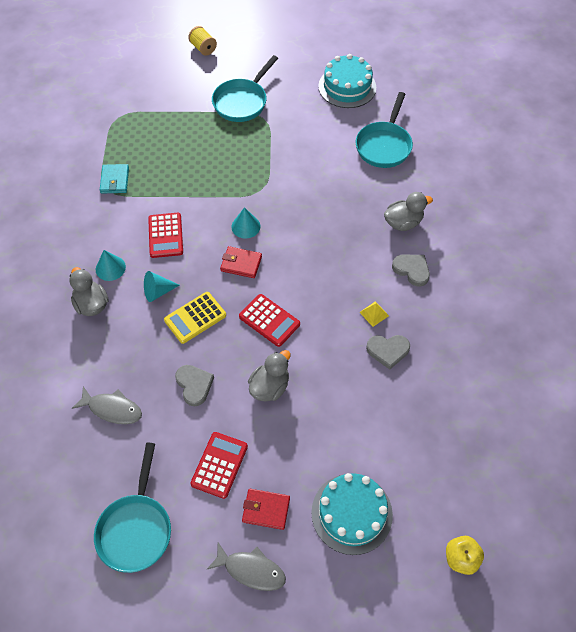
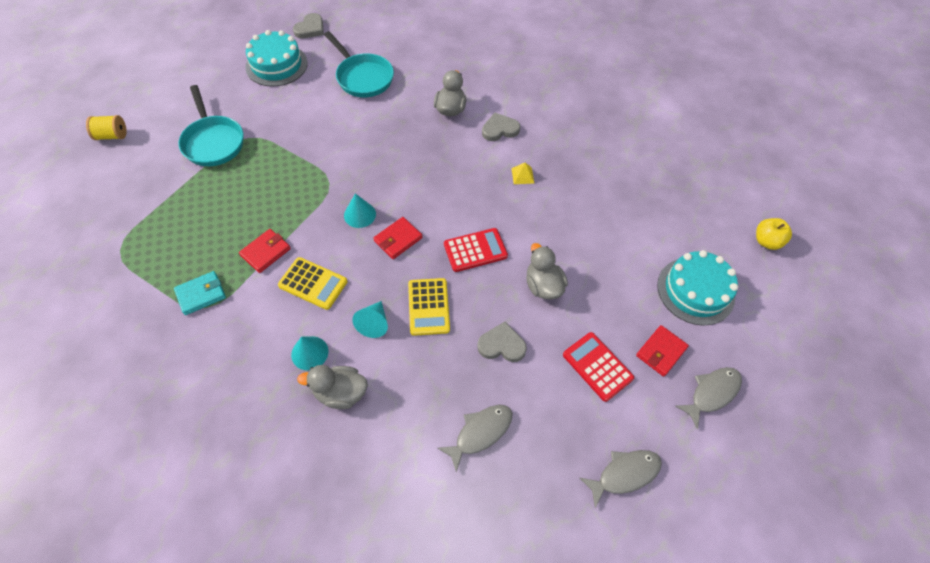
camera: 60 degrees left, 0 degrees up
(115, 180) = (201, 294): turquoise wallet -> turquoise wallet turned 60 degrees counterclockwise
(136, 529) = (624, 474): turquoise pan -> grey fish
(165, 235) = (313, 283): red calculator -> yellow calculator
(172, 193) = (266, 252): none -> red wallet
(388, 351) = (563, 186): grey heart -> grey heart (310, 29)

